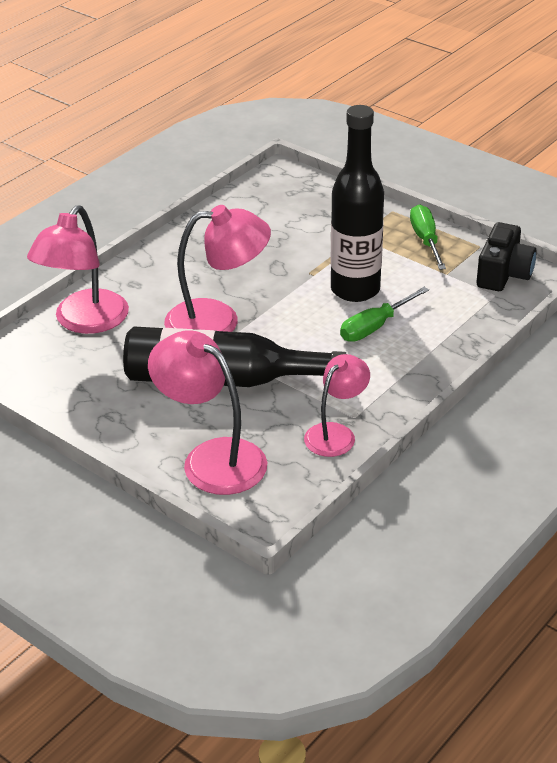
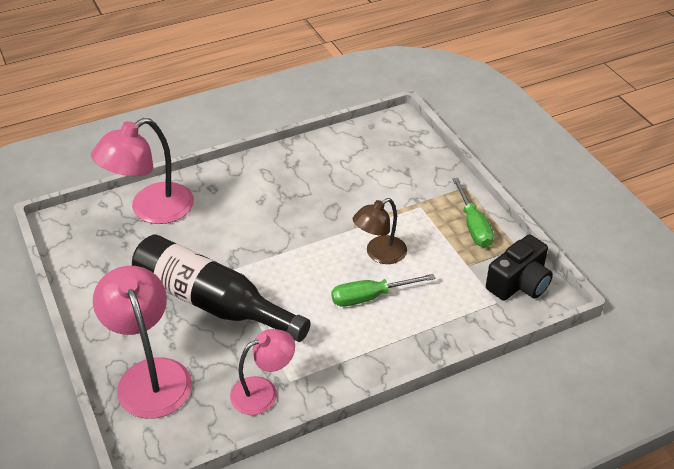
camera: 25 degrees right, 5 degrees up
(218, 321) = (249, 245): pink lamp -> none
(355, 290) = (379, 254): black bottle -> brown lamp
(425, 240) = (473, 226): green screwdriver -> green screwdriver turned 150 degrees clockwise

